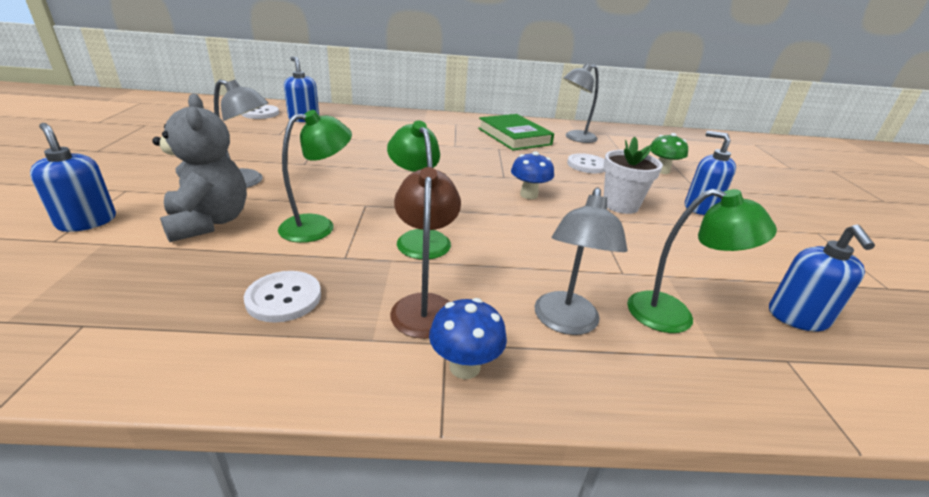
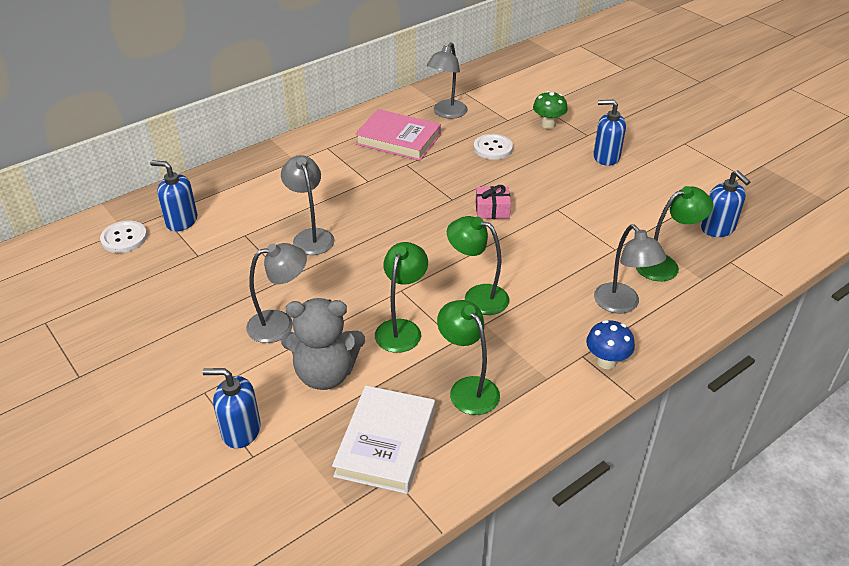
camera: 35 degrees left, 10 degrees up
(138, 294) = (385, 443): none -> white book
(209, 222) = (325, 374): grey teddy bear -> grey teddy bear turned 150 degrees clockwise
(284, 298) = (468, 388): white button -> green lamp
(362, 153) = (311, 236): none -> grey lamp
(424, 305) = (544, 341): brown lamp -> none
(514, 136) = (398, 139): green book -> pink book
(528, 195) = (492, 210): blue mushroom -> pink gift
(620, 205) = (558, 184): white flower pot -> none

